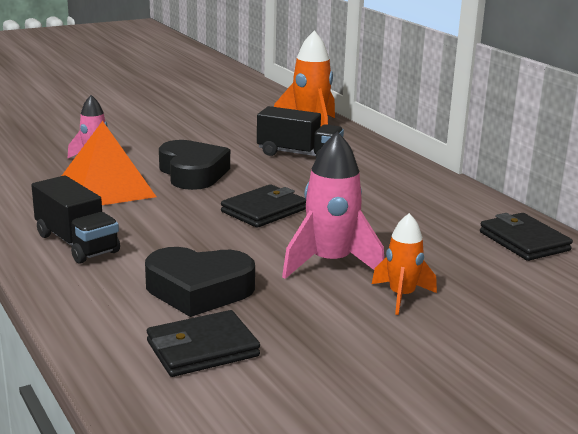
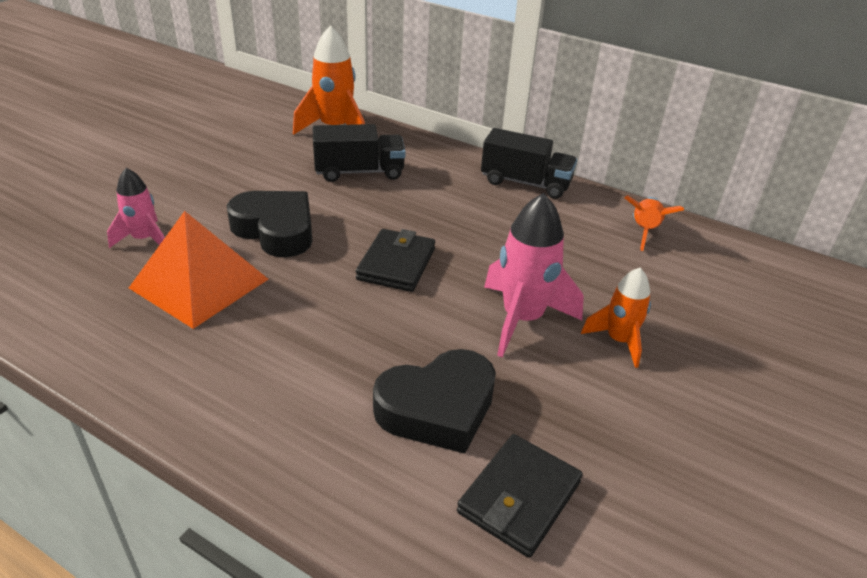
camera: 30 degrees left, 15 degrees up
(77, 243) = (243, 386): black truck -> black truck (525, 183)
(524, 241) = (644, 232): black wallet -> orange rocket

